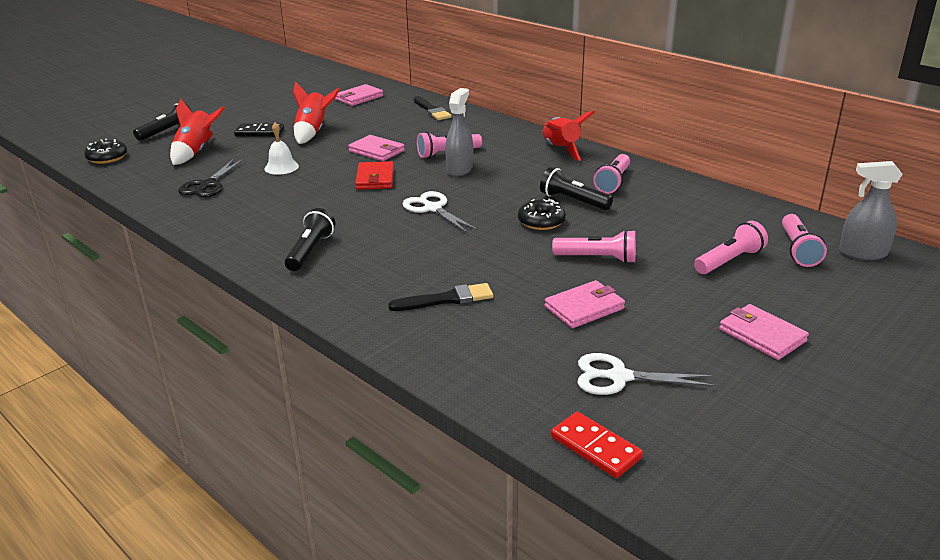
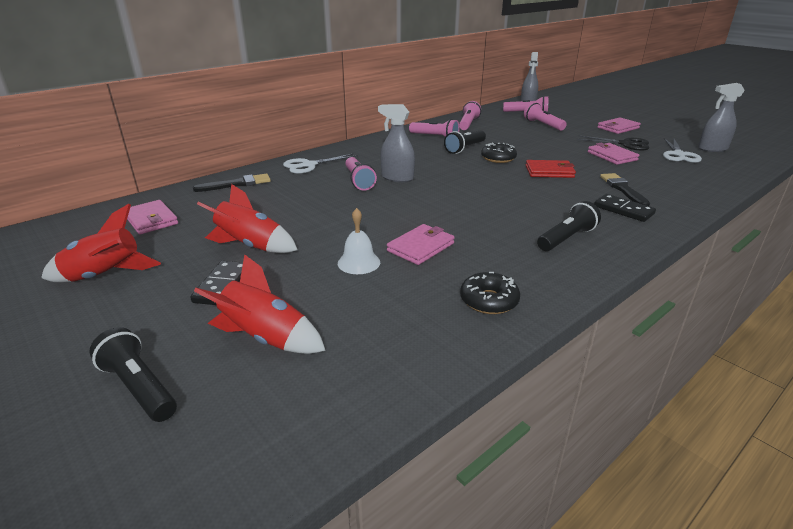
camera: 85 degrees left, 0 degrees up
(107, 157) = (231, 458): black donut -> black donut (489, 301)
(208, 185) = (401, 314): black scissors -> black scissors (625, 144)
(310, 251) = (567, 238): black flashlight -> black flashlight turned 120 degrees clockwise
(375, 179) = (408, 211): red wallet -> red wallet (549, 172)
(376, 151) = (336, 210): pink wallet -> pink wallet (421, 247)
(379, 291) = (623, 210): none -> black domino
(432, 208) = (476, 189): white scissors -> white scissors (309, 165)
(560, 150) = (370, 145): red rocket -> red rocket (104, 276)
(595, 447) = (745, 163): red domino -> none
(597, 258) = (549, 149): pink flashlight -> pink flashlight (468, 124)
(676, 428) = (712, 149): none -> grey spray bottle

